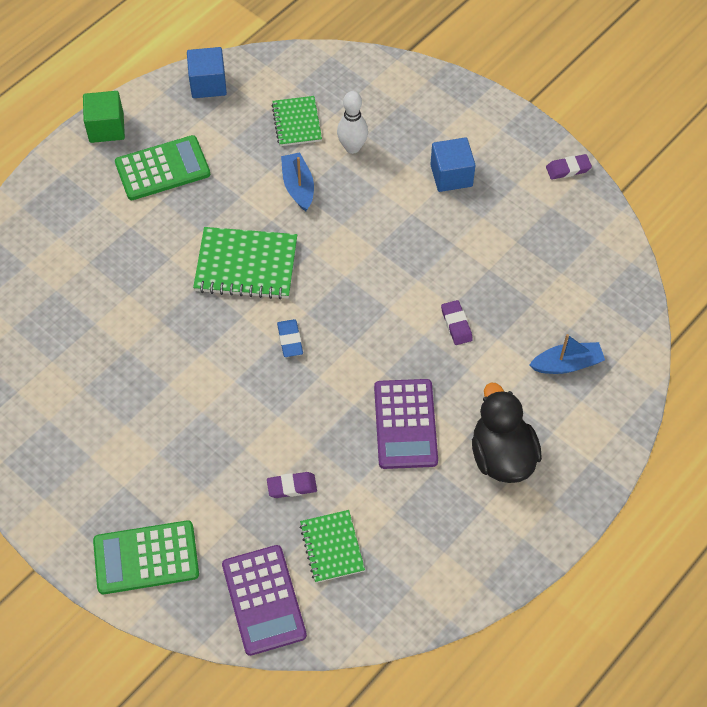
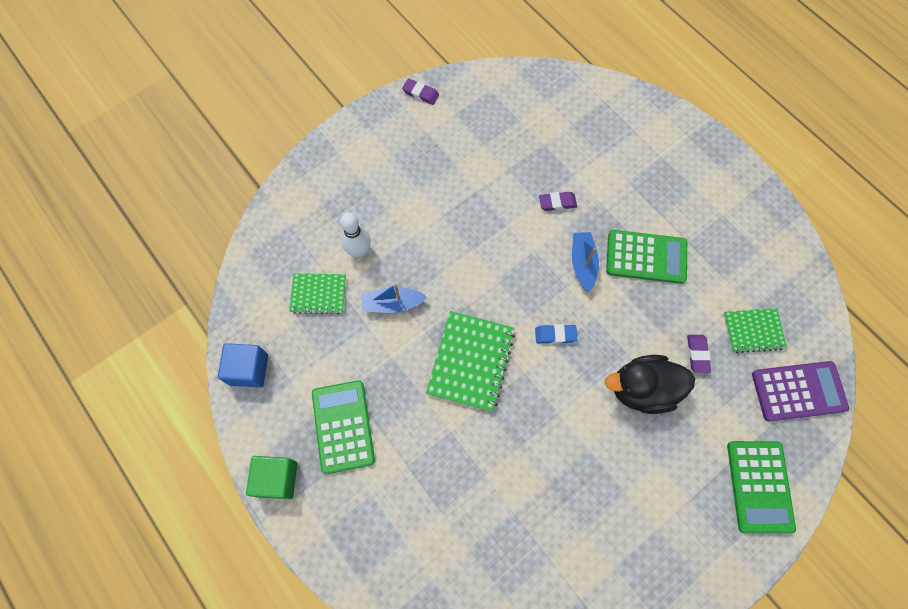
camera: 80 degrees left, 10 degrees up
(405, 424) = (646, 257): purple calculator -> green calculator
(451, 175) = (408, 178): blue cube -> none
(502, 455) = (679, 194): black duck -> black duck (642, 389)
(567, 364) = (603, 134): blue boat -> blue boat (582, 263)
(568, 169) = (420, 93): purple eraser -> purple eraser turned 60 degrees counterclockwise

